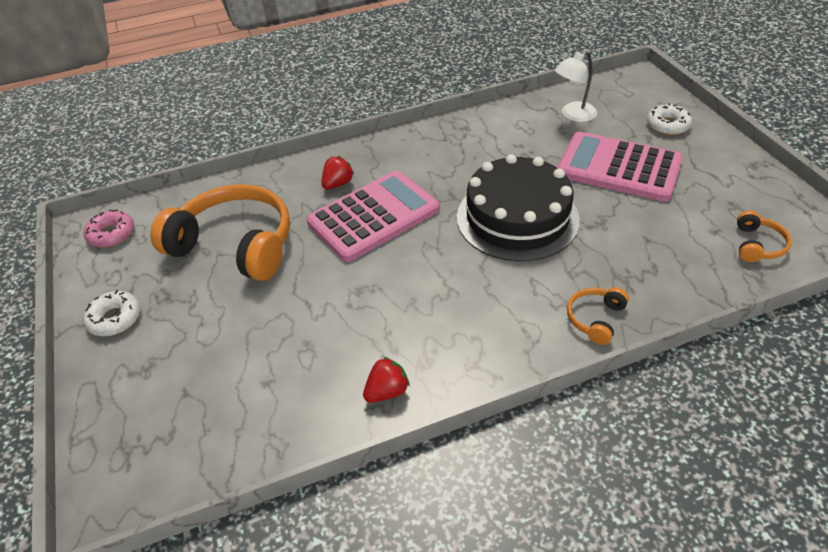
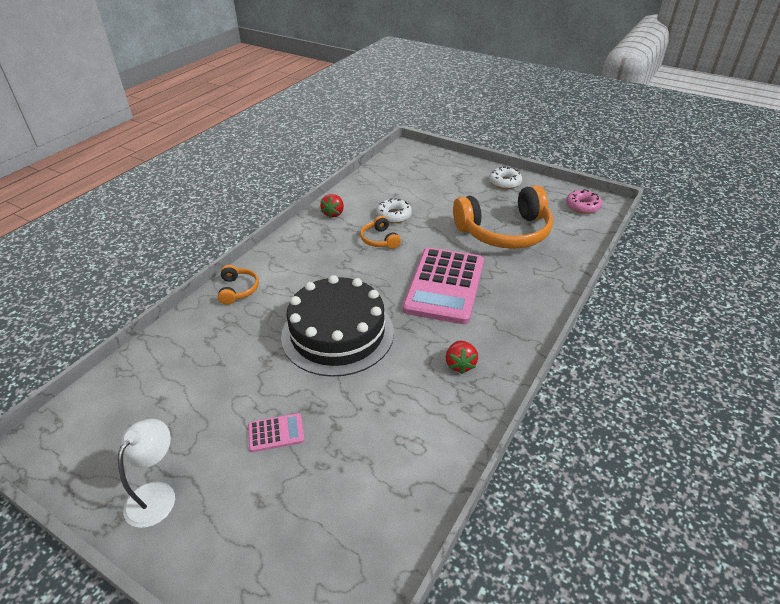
camera: 140 degrees right, 5 degrees down
(338, 184) = (502, 296): red strawberry -> red strawberry (460, 364)
(573, 115) = (369, 495): white lamp -> white lamp (157, 494)
(618, 168) = (276, 433): pink calculator -> pink calculator, size x0.42
(667, 125) = (242, 541): white donut -> white donut (394, 215)
(757, 245) = (119, 402): orange headphones -> orange headphones (379, 240)

